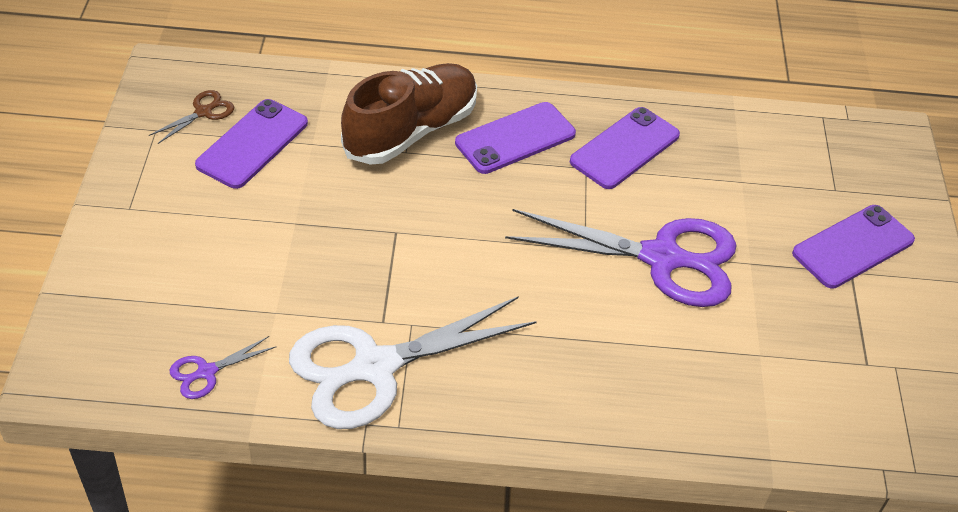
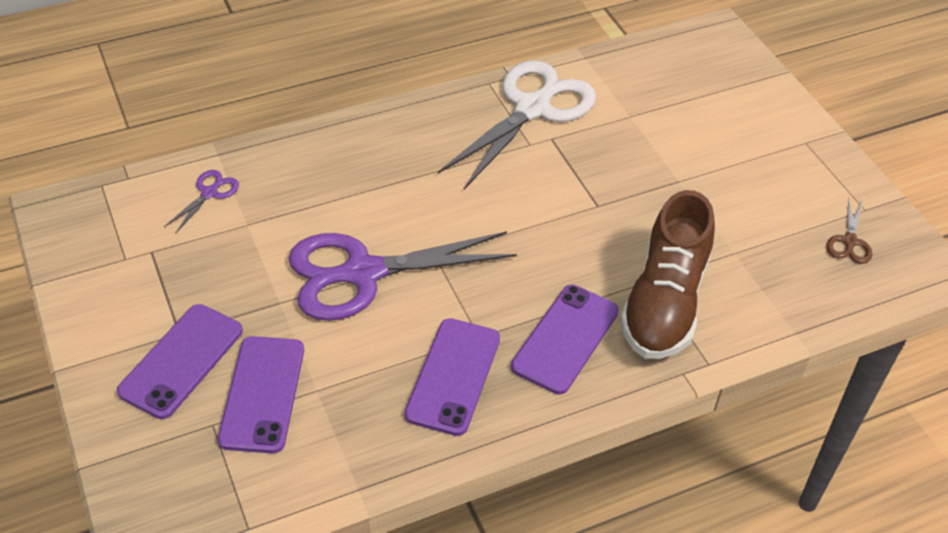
camera: 155 degrees right, 0 degrees up
(207, 372) = (636, 67): purple scissors -> purple scissors (209, 193)
(252, 144) = (779, 230): purple phone -> purple phone (262, 394)

